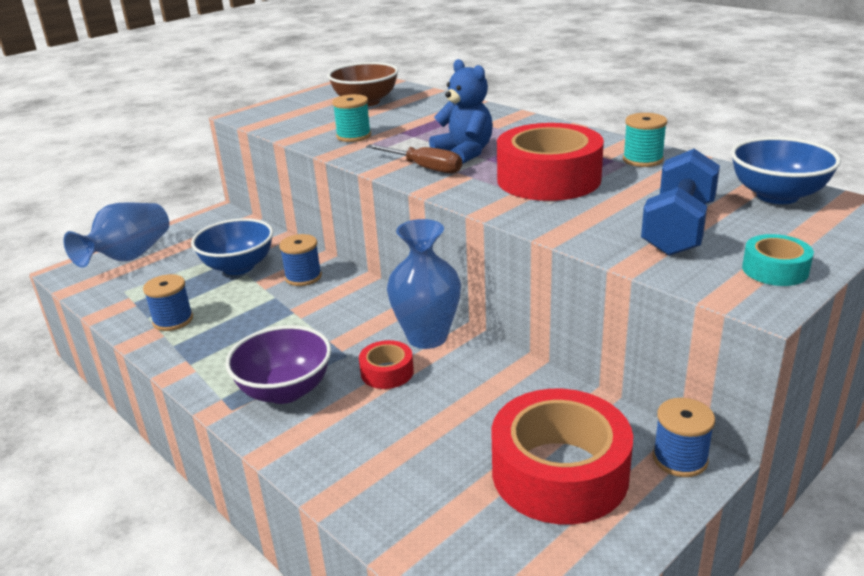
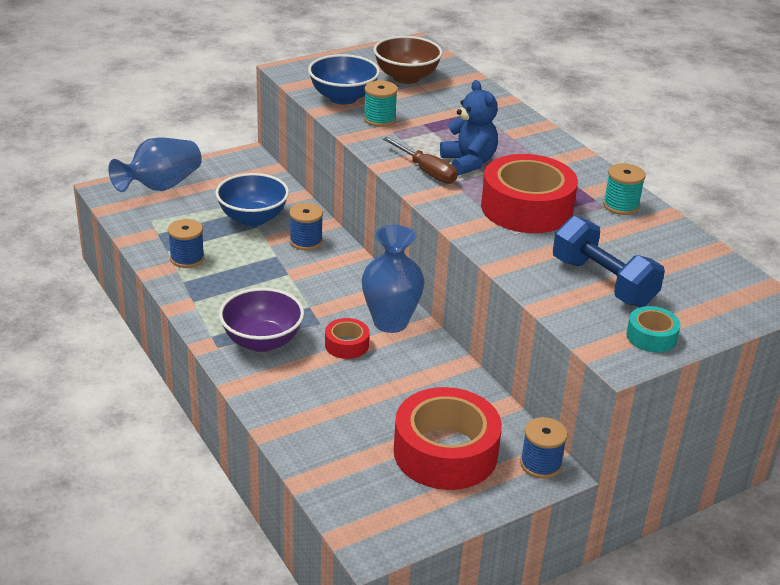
camera: 10 degrees right, 5 degrees up
(678, 228) = (603, 282): blue dumbbell -> blue dumbbell turned 75 degrees counterclockwise
(777, 196) = (708, 270): blue bowl -> blue bowl (343, 98)

